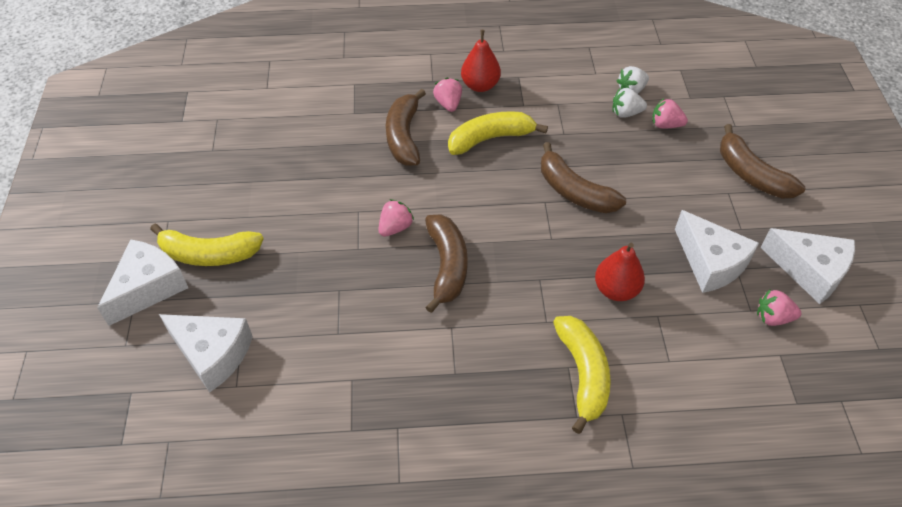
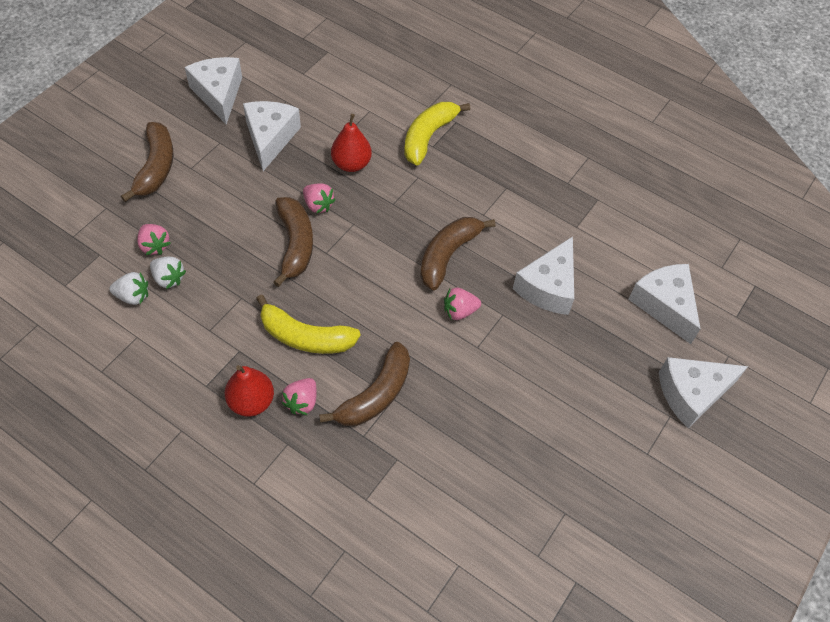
camera: 145 degrees left, 5 degrees up
(209, 254) = (626, 391): yellow banana -> none
(336, 297) = (548, 287): none -> white cheese
(773, 317) = (279, 89): pink strawberry -> pink strawberry (318, 205)

